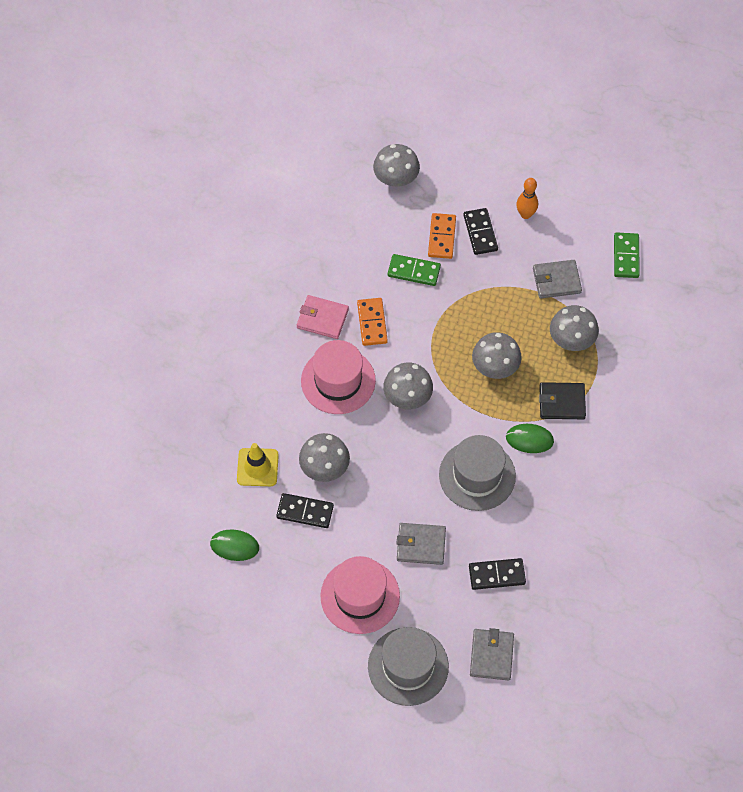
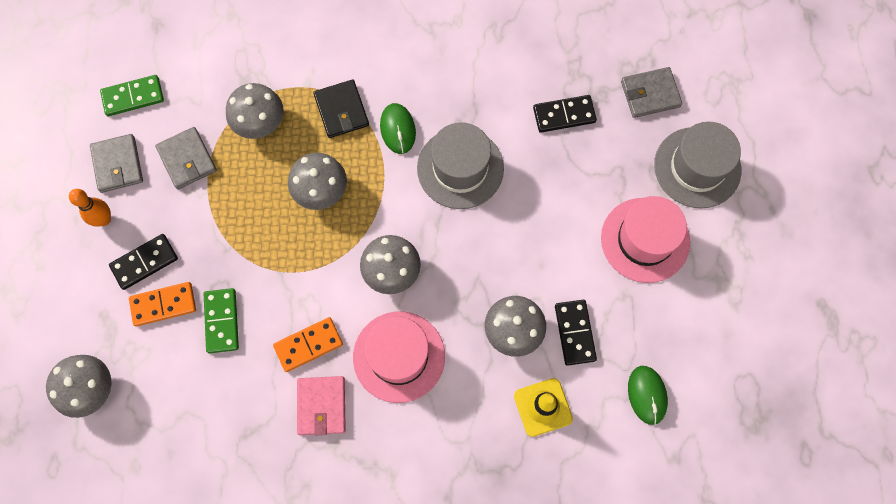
camera: 110 degrees left, 10 degrees up
(421, 545) = (562, 198): grey wallet -> grey wallet (118, 165)
(497, 575) = (564, 115): black domino -> black domino turned 75 degrees counterclockwise

